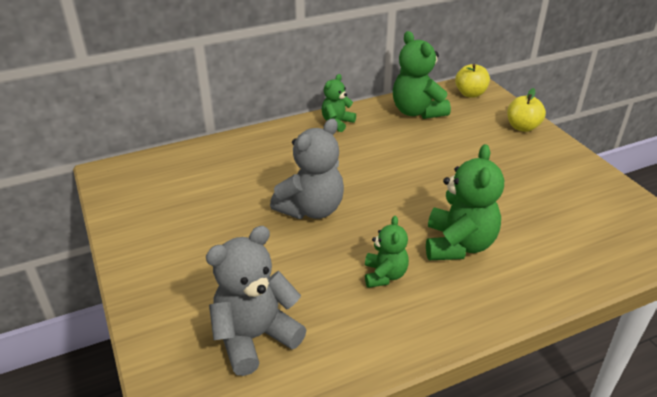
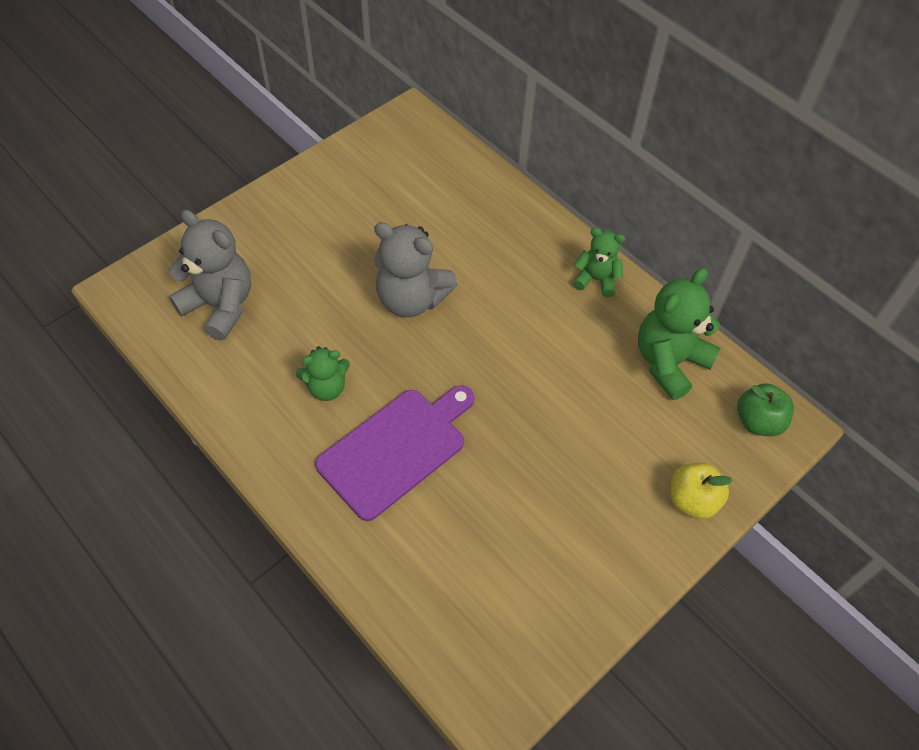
camera: 70 degrees right, 20 degrees up
(458, 245) = (396, 449): green teddy bear -> purple cutting board
(470, 94) = (758, 421): yellow apple -> green apple

